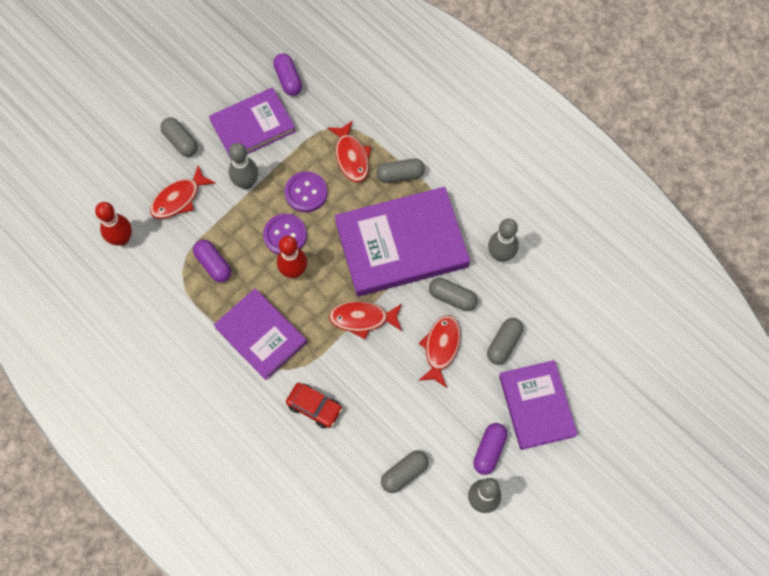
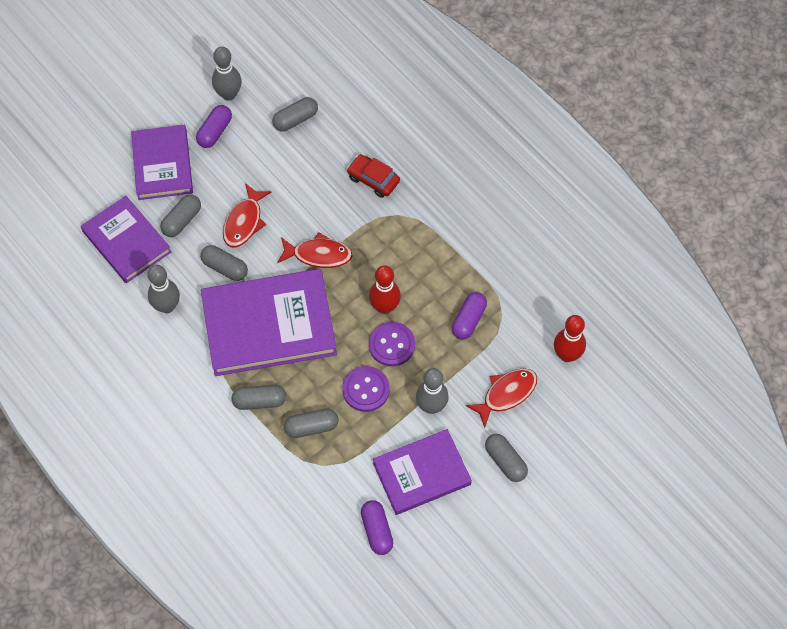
camera: 175 degrees left, 5 degrees down
(213, 264) = (468, 320): purple capsule -> purple capsule turned 60 degrees clockwise
(261, 335) = (422, 247): purple book -> purple book (126, 241)
(351, 157) = (311, 427): red fish -> grey capsule

